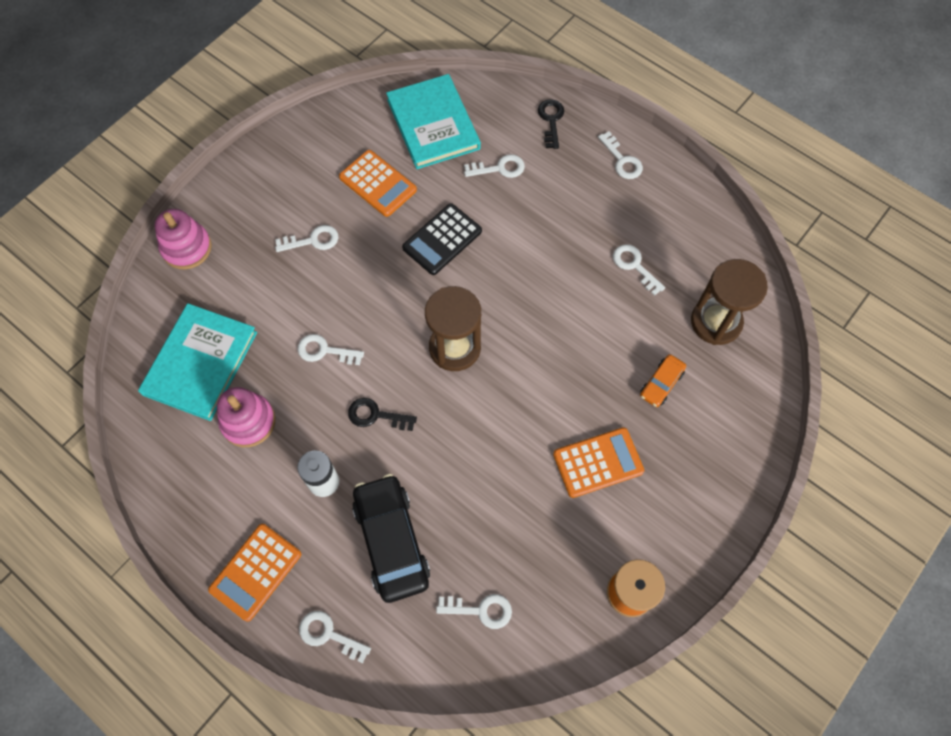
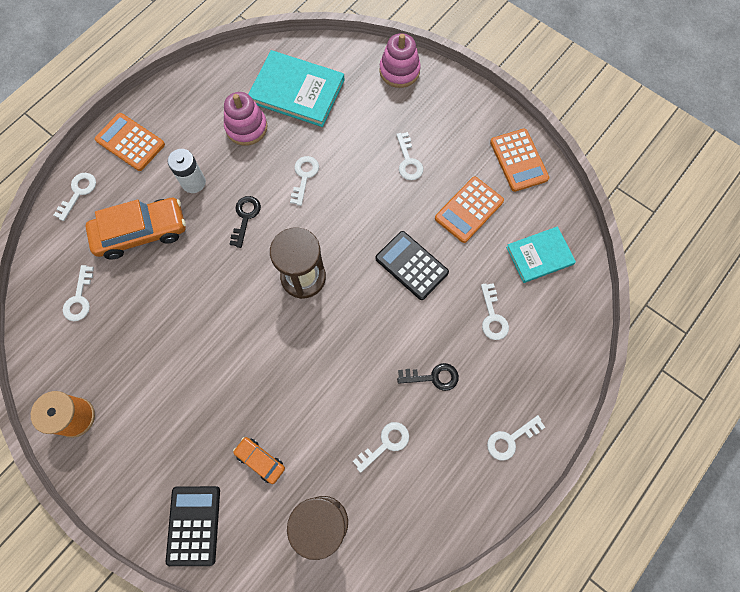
camera: 90 degrees right, 5 degrees up
(392, 541) = (141, 233): black car -> orange car
(433, 124) = (539, 255): turquoise book -> turquoise book, size x0.64
(551, 120) = (554, 368): black key -> black key (433, 377)
(598, 463) = (189, 396): orange calculator -> orange calculator (518, 160)
(733, 446) = (194, 525): none -> black calculator

